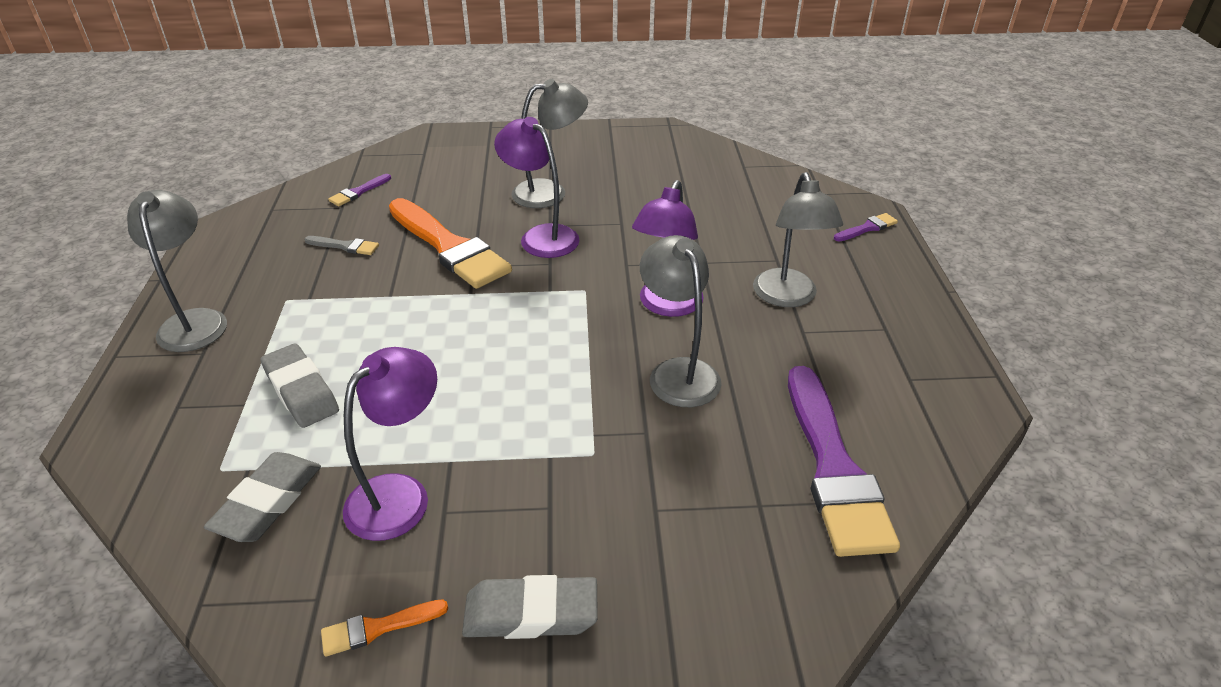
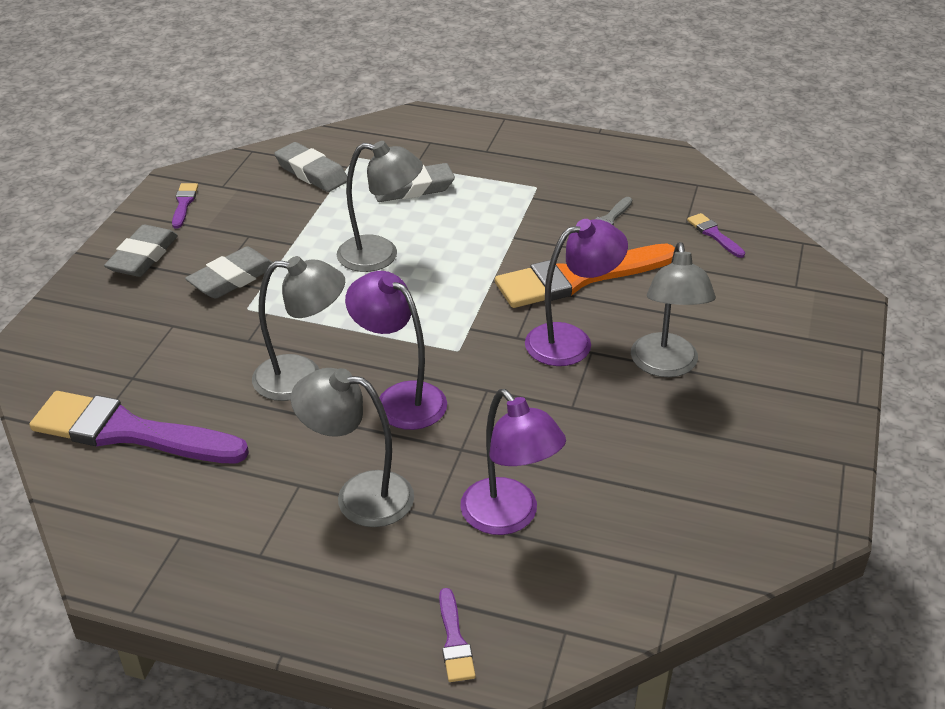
camera: 110 degrees right, 0 degrees up
(195, 321) = (529, 147): grey lamp -> grey lamp (380, 255)
(378, 628) = (184, 204): orange brush -> purple brush
(400, 494) = (278, 220): purple lamp -> purple lamp (509, 517)
(543, 490) = (232, 278): none -> grey eraser

